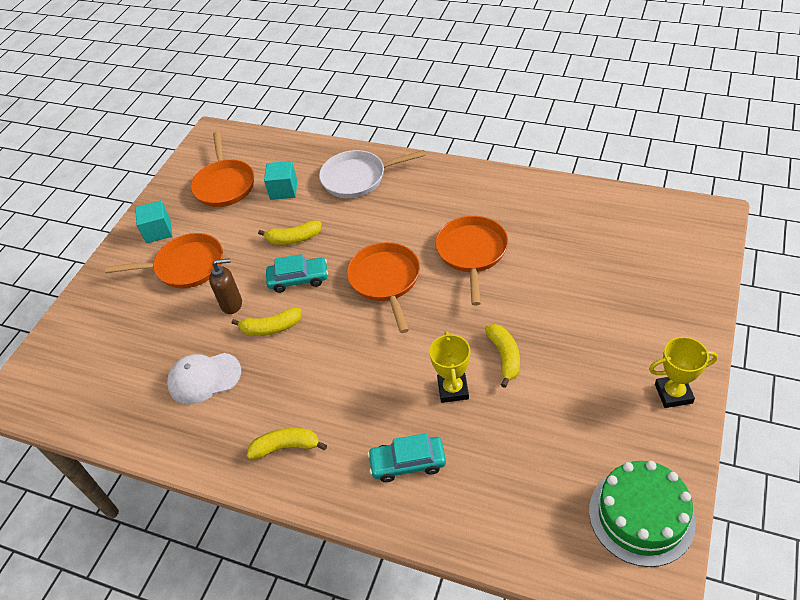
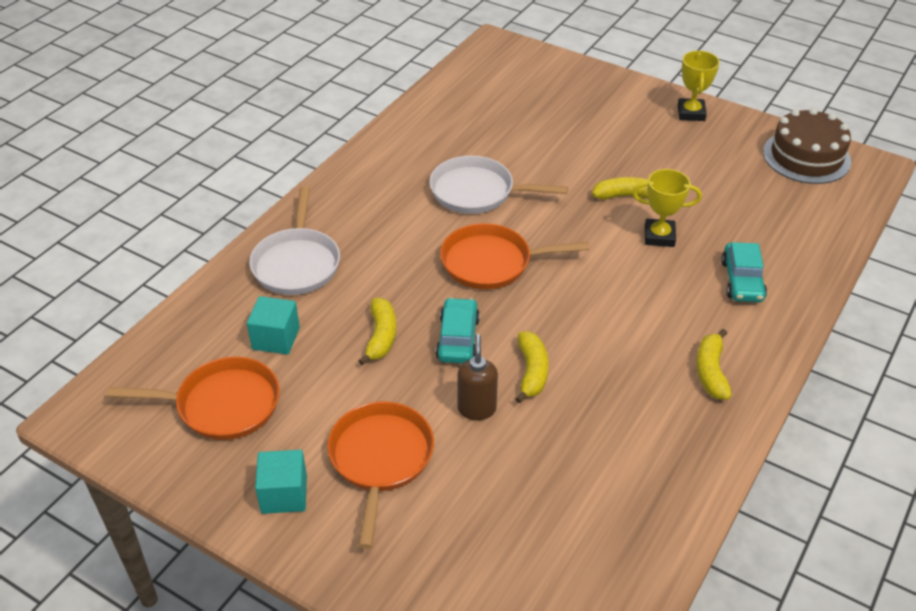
camera: 85 degrees left, 5 degrees down
(204, 378) = (596, 444): white cap -> none
(472, 253) = (477, 192): orange pan -> white pan
(641, 516) = (806, 157): green cake -> brown cake

